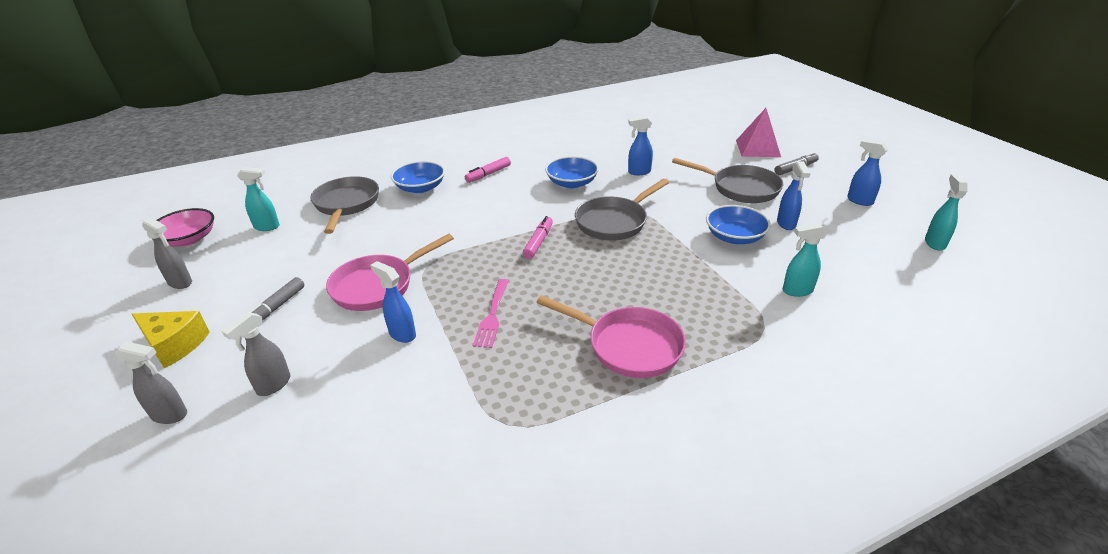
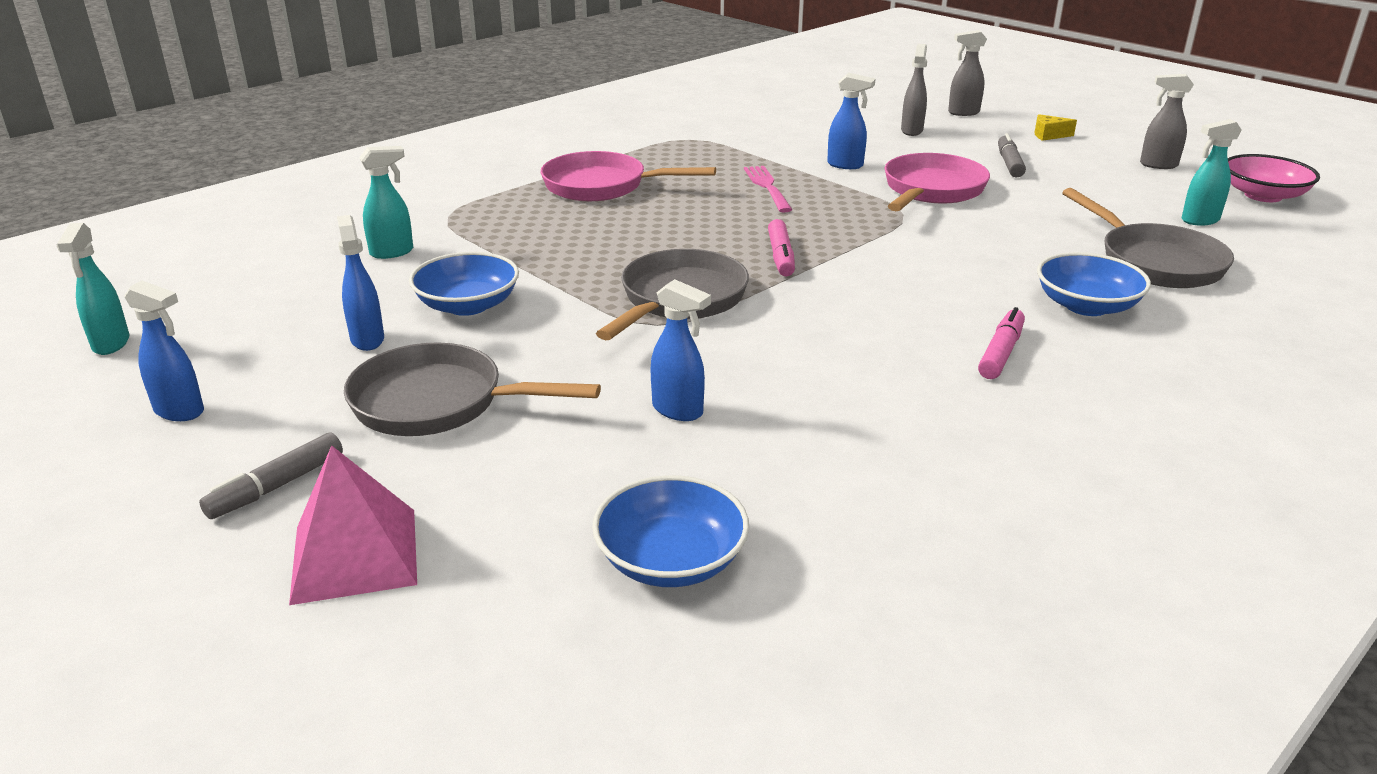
camera: 160 degrees right, 5 degrees down
(174, 345) = (1049, 135): yellow cheese -> yellow cheese, size x0.56
(572, 183) = (809, 360): blue bowl -> blue bowl (671, 560)
(639, 172) = (678, 411): blue spray bottle -> blue spray bottle turned 60 degrees clockwise

